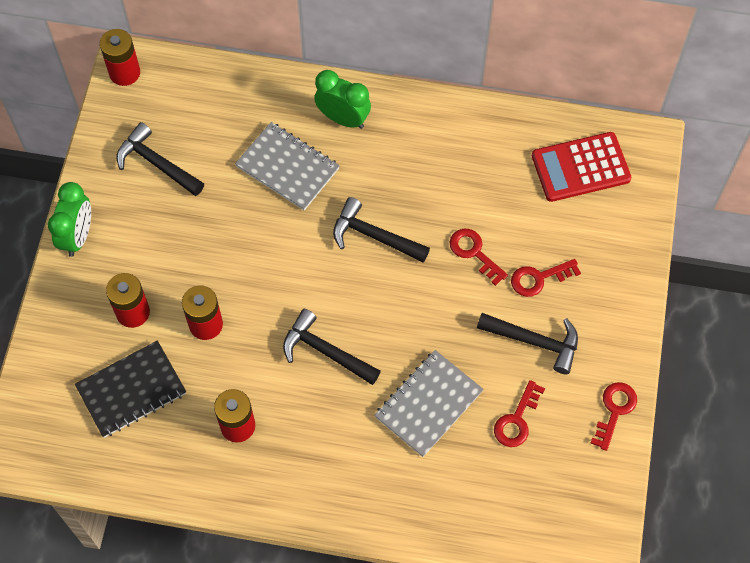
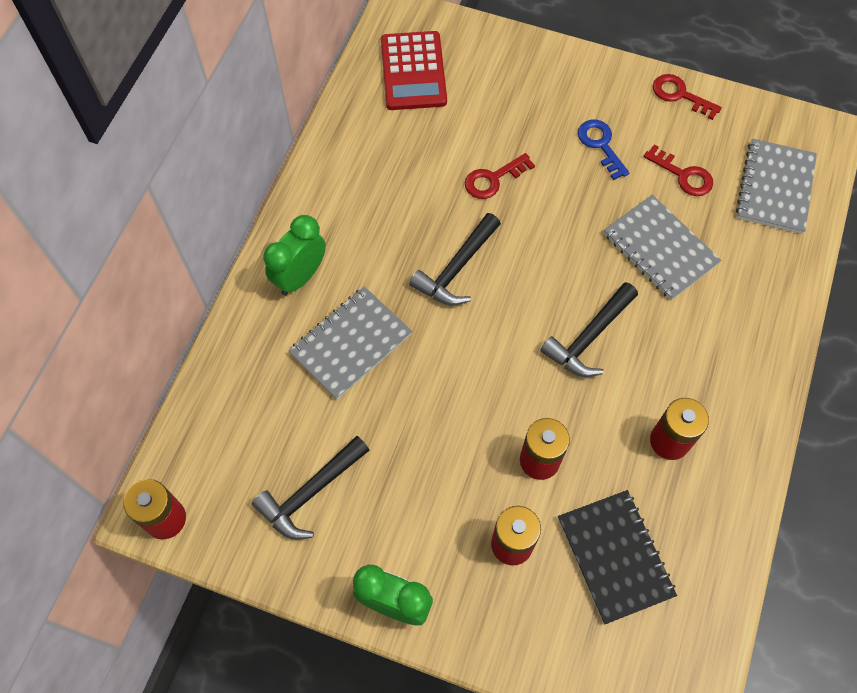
camera: 80 degrees left, 0 degrees up
(521, 508) = (775, 188): none -> grey notebook
(534, 342) = (601, 145): black hammer -> blue key
(539, 278) = (531, 128): red key -> none

